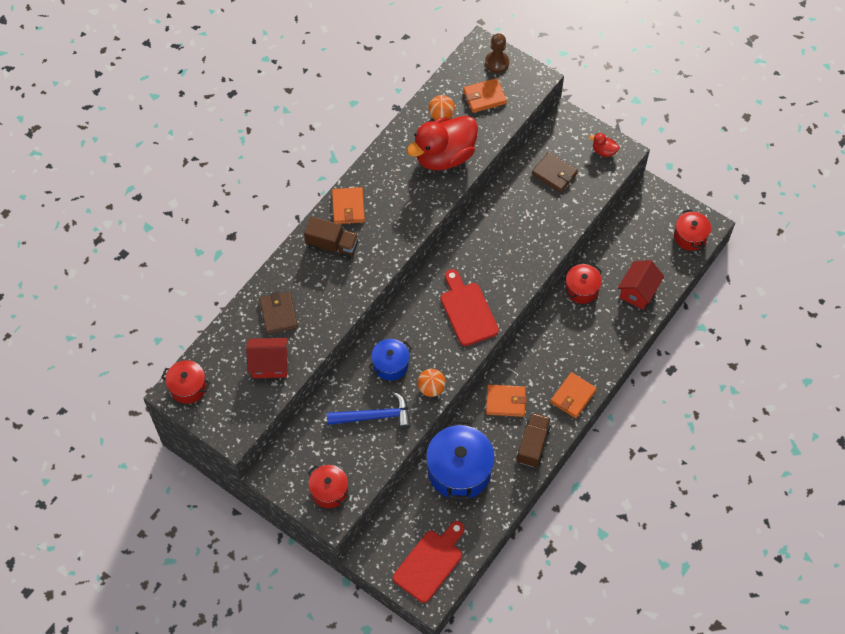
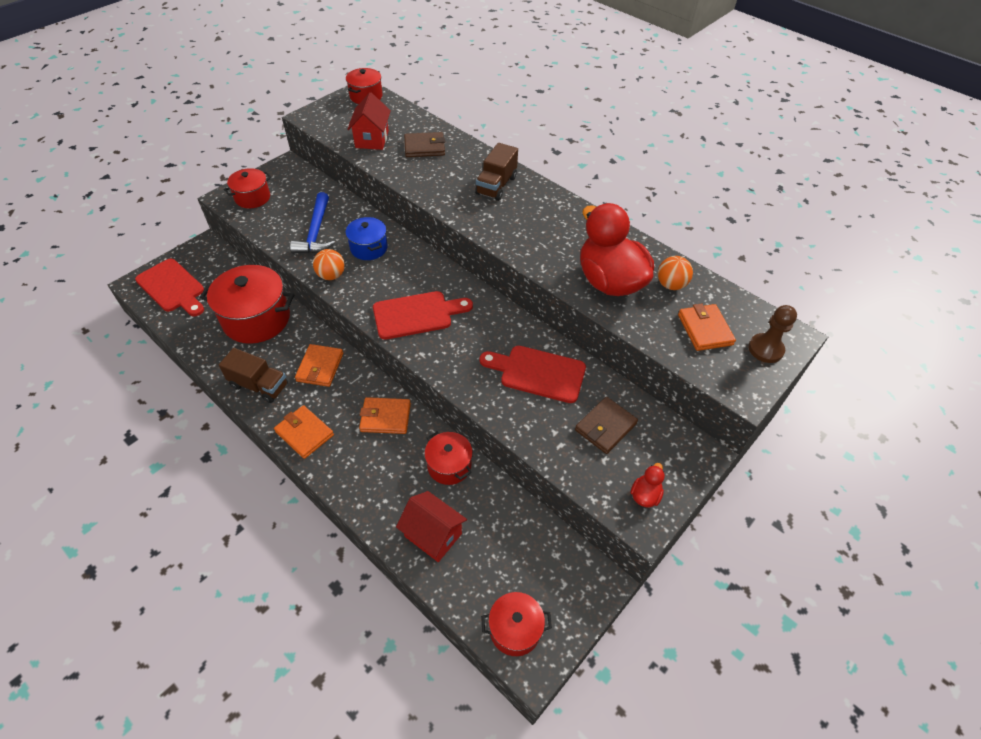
camera: 95 degrees right, 10 degrees down
(348, 207) = (542, 200): orange wallet -> orange wallet (385, 417)
(459, 471) = (256, 319): blue pot -> red pot
(513, 218) = (538, 373): none -> red cutting board

